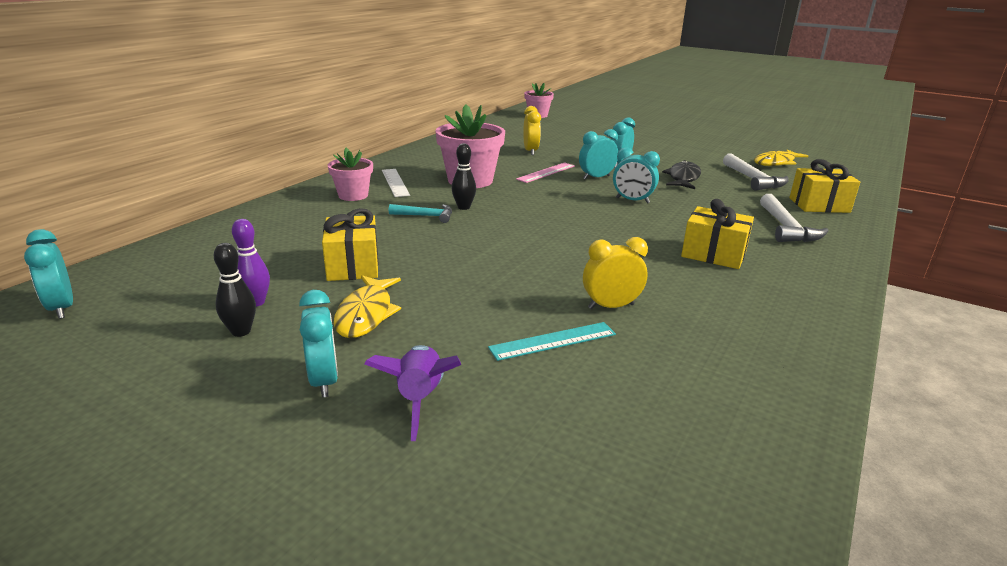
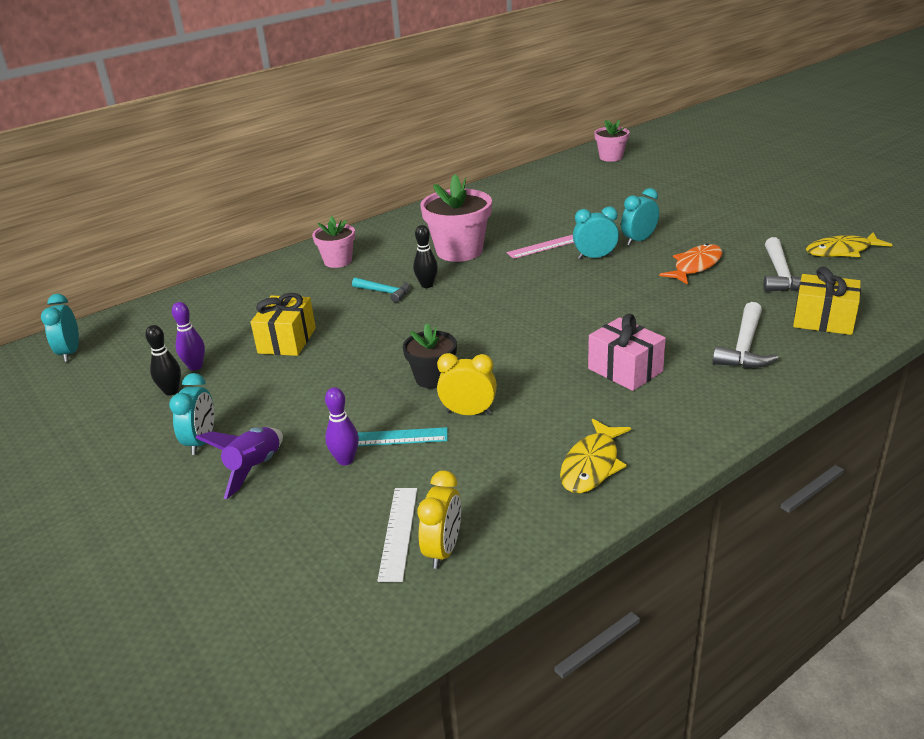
camera: 25 degrees right, 5 degrees up
(366, 314) = (266, 389): yellow fish -> yellow fish (592, 465)
(395, 182) = (386, 248): white ruler -> white ruler (398, 532)
(524, 371) = (345, 460): none -> purple bowling pin
(531, 151) = (555, 214): yellow clock -> yellow clock (443, 550)
(544, 281) = (433, 378): none -> black flower pot
(632, 200) = (605, 292): turquoise clock -> none
(683, 178) = (695, 266): black fish -> orange fish
(713, 254) = (625, 370): yellow gift -> pink gift

